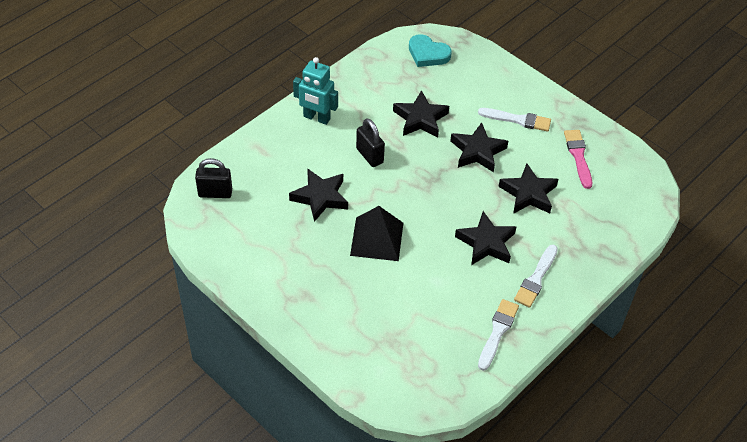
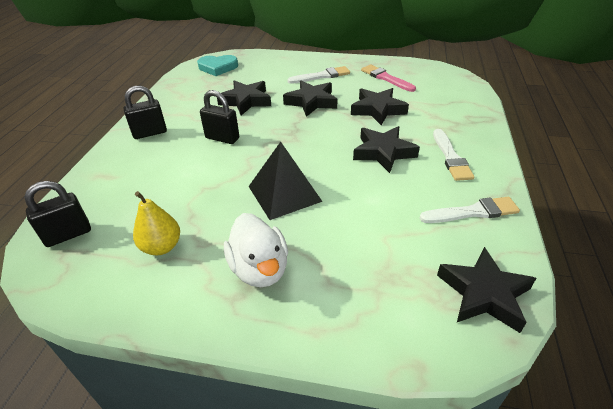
camera: 30 degrees left, 10 degrees down
(268, 236) = (161, 247): none -> yellow pear
(316, 118) = (150, 133): turquoise robot -> black padlock
(317, 288) = (259, 269): none -> white duck
(320, 197) = (198, 186): black star -> black star (484, 294)
(497, 332) = (473, 212): white brush -> white brush turned 90 degrees clockwise

